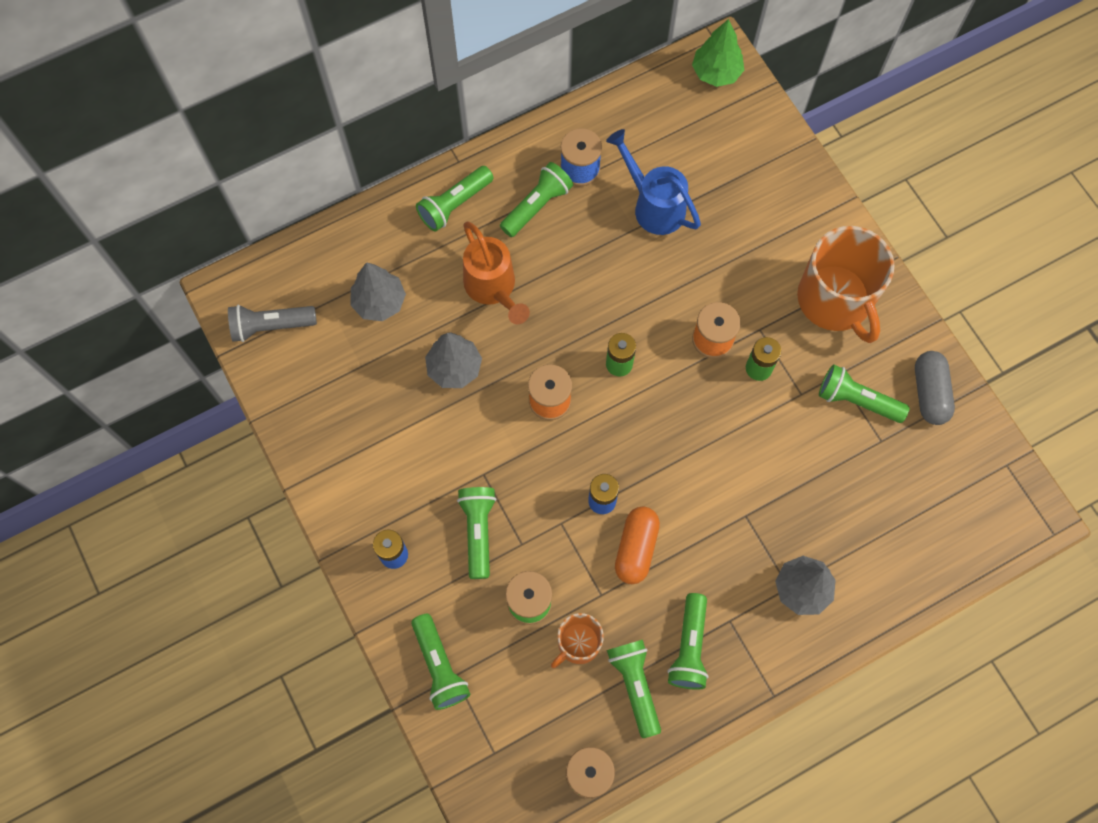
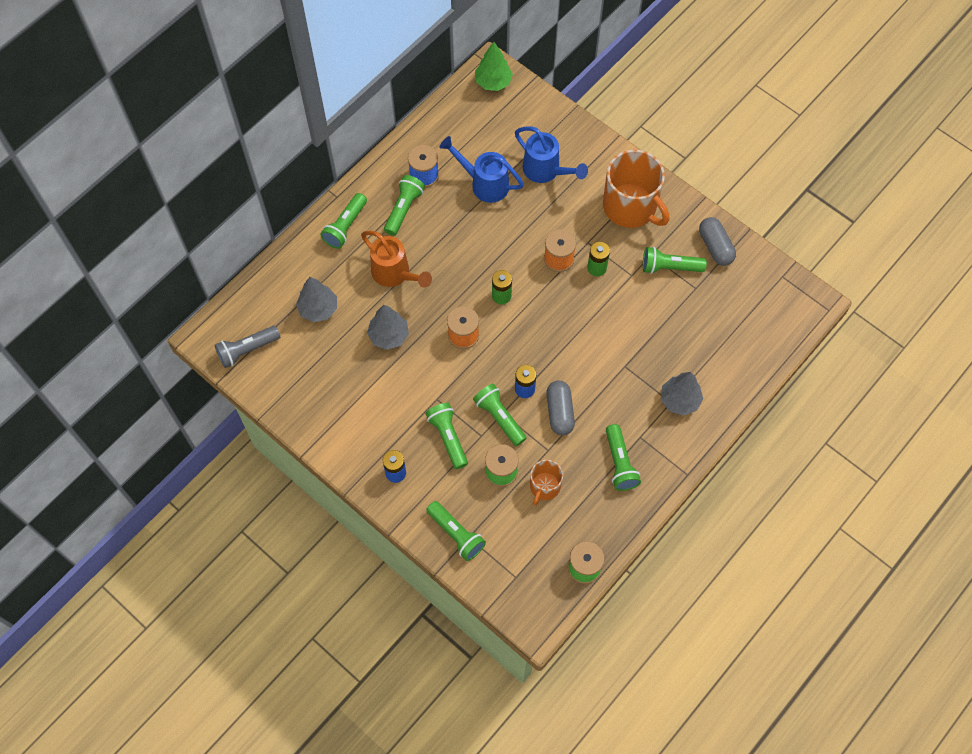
camera: 20 degrees left, 5 degrees down
(635, 685) = (593, 500): green flashlight -> green flashlight (499, 418)
(636, 548) = (559, 412): orange capsule -> grey capsule
(740, 214) = (545, 171): none -> blue watering can

